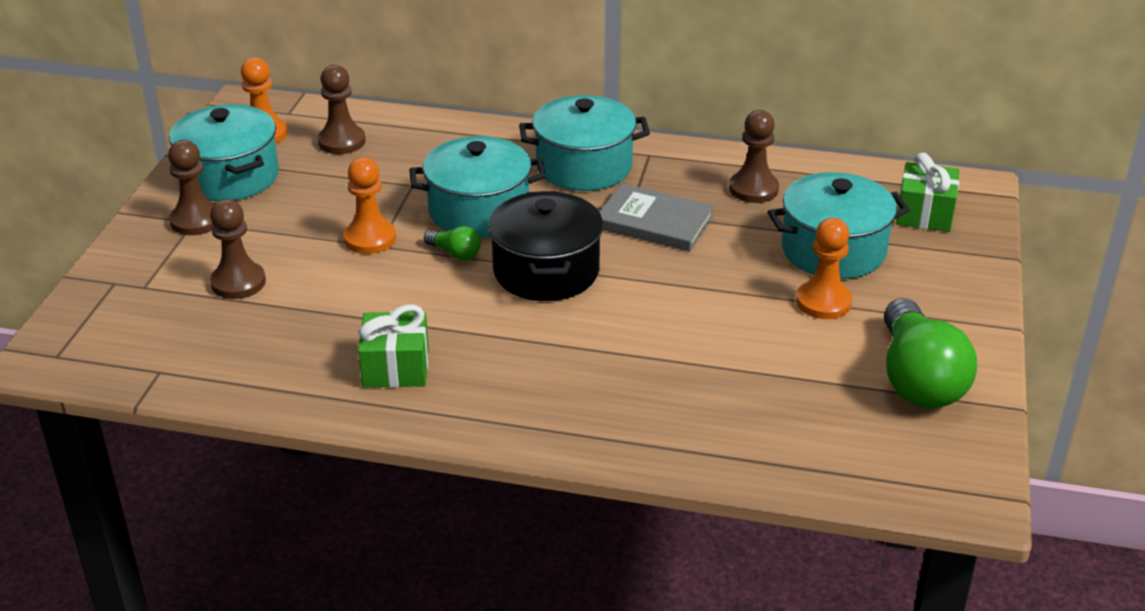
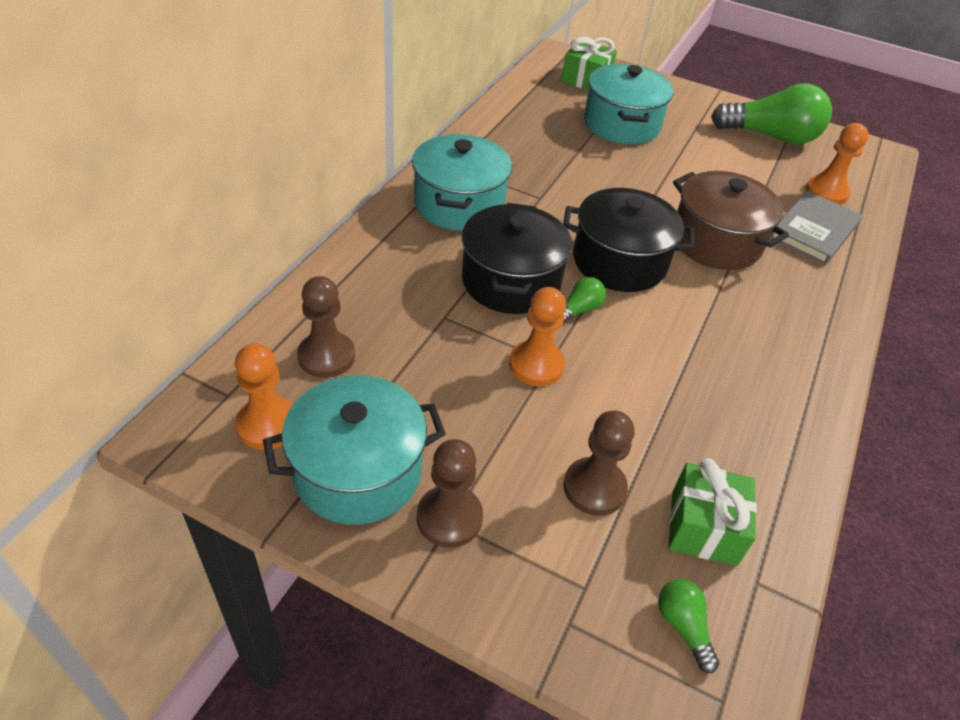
camera: 80 degrees left, 10 degrees up
(115, 335) = (683, 626): none -> green light bulb
(396, 367) = (753, 382): green gift -> green gift (703, 527)
(479, 211) = (511, 281): turquoise pot -> black pot
(624, 336) = (716, 241): none -> brown pot
(654, 222) = (561, 189): grey book -> grey book (813, 231)
(753, 189) = (529, 133): brown pawn -> none
(823, 302) = (684, 146): orange pawn -> orange pawn (826, 192)

